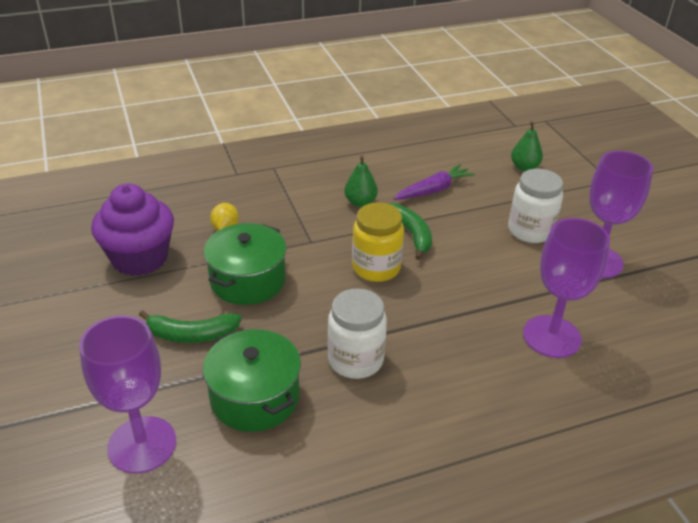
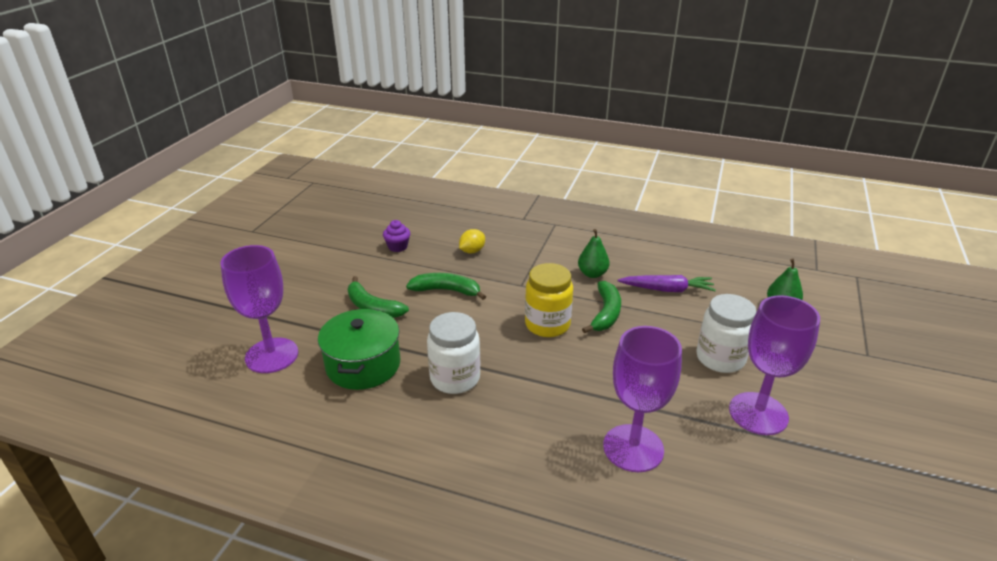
camera: 40 degrees right, 5 degrees down
(140, 258) = (397, 247): purple cupcake -> purple cupcake, size x0.44
(248, 280) = (446, 290): green pot -> green banana

